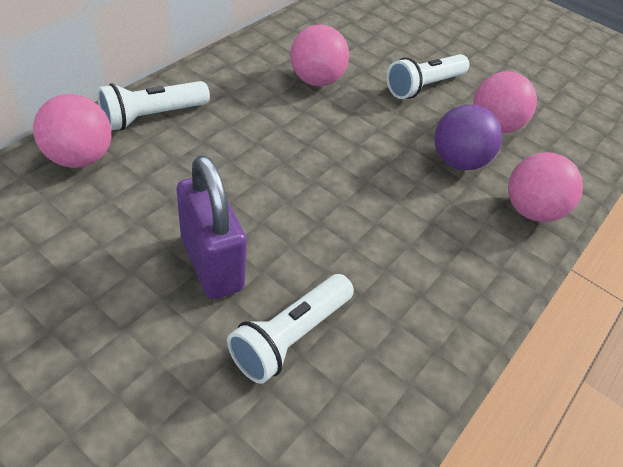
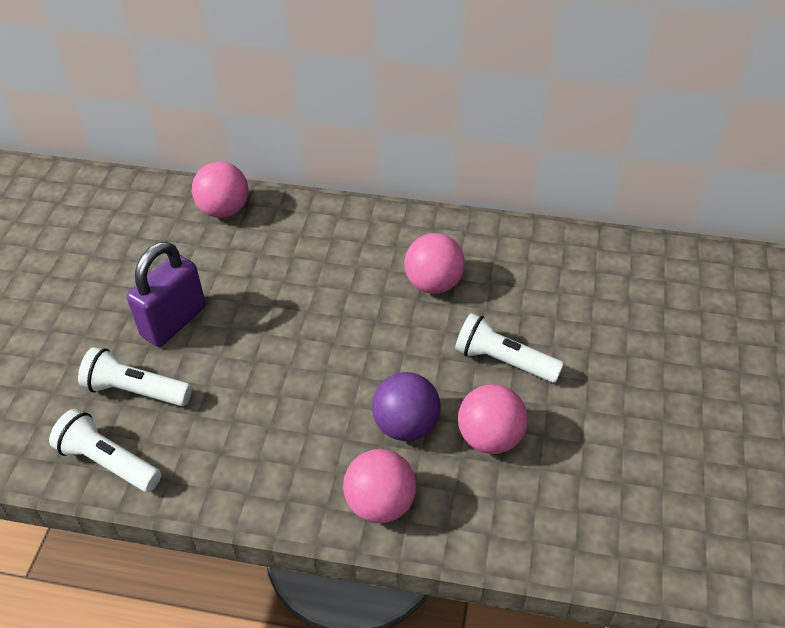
camera: 70 degrees right, 0 degrees up
(152, 116) = (296, 218): white flashlight -> white flashlight (108, 462)

